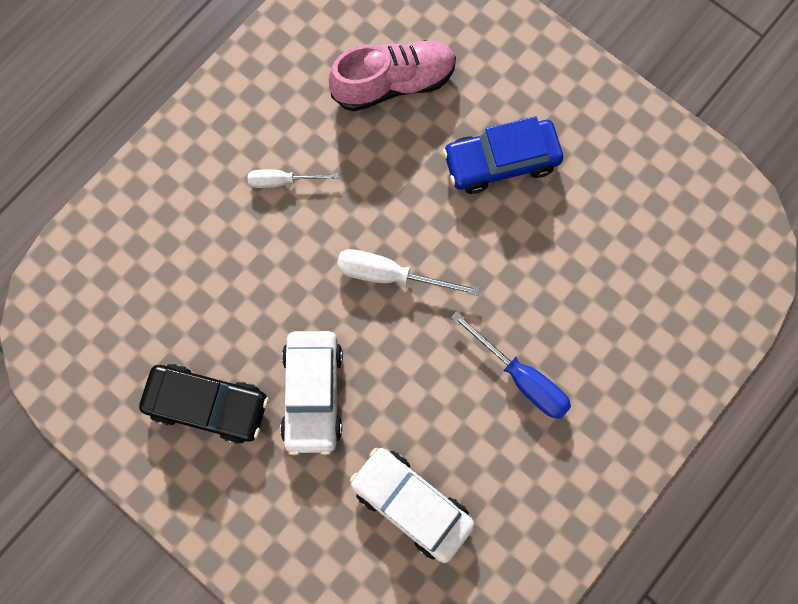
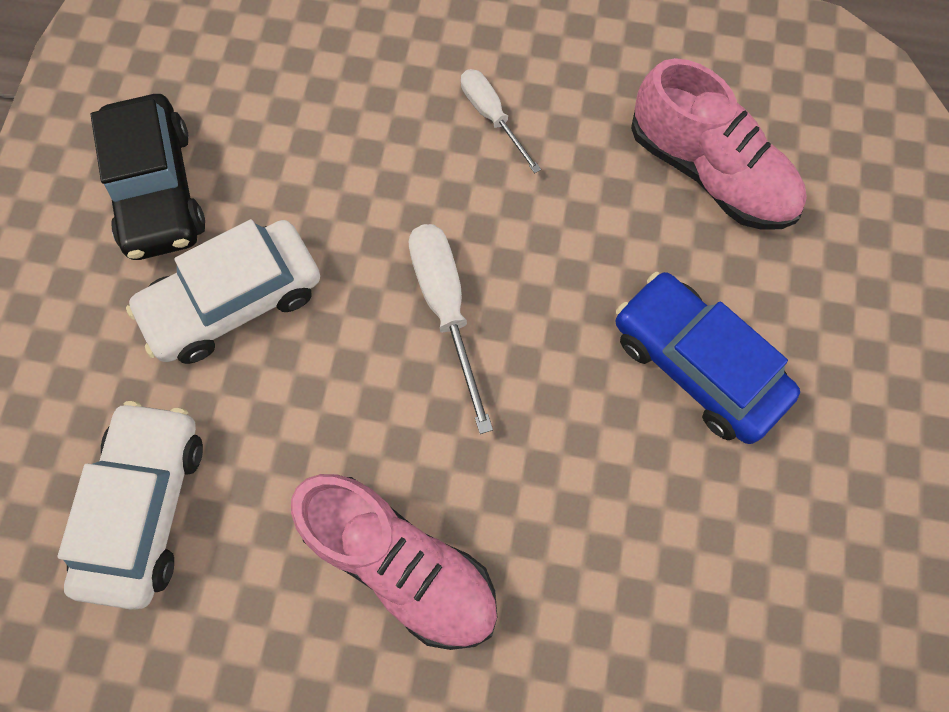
camera: 60 degrees right, 5 degrees down
(521, 378) = (401, 563): blue screwdriver -> pink shoe

